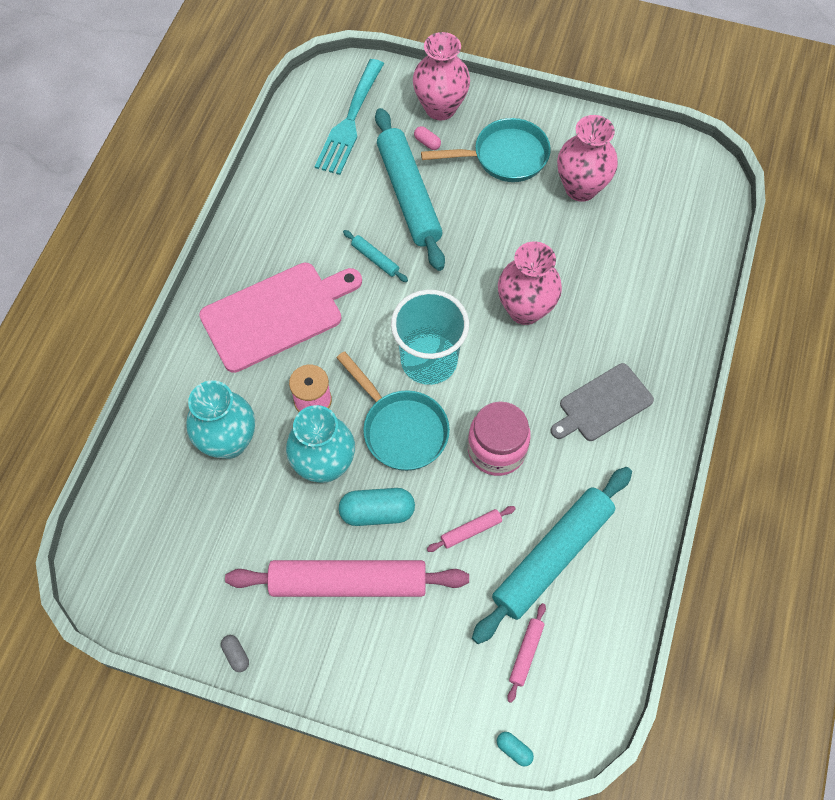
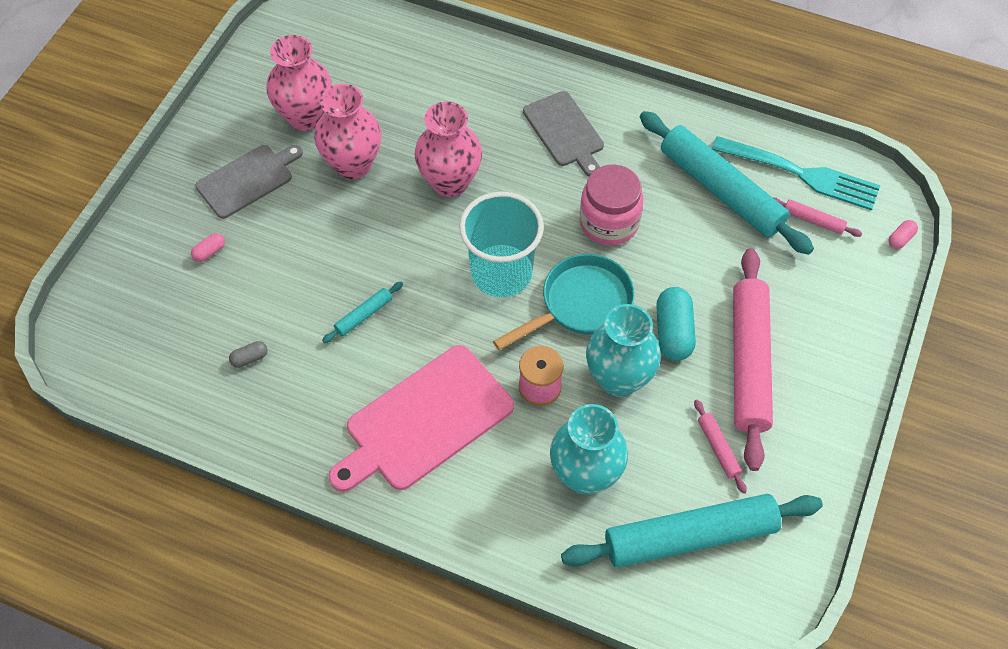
camera: 85 degrees left, 5 degrees down
(236, 655) = (827, 470): grey capsule -> grey capsule (249, 358)
(277, 315) = (424, 421): pink cutting board -> pink cutting board turned 105 degrees counterclockwise
(350, 121) = (157, 330): turquoise fork -> turquoise fork (802, 174)
(409, 195) = (281, 276): turquoise rolling pin -> turquoise rolling pin (690, 537)
(440, 108) = (161, 235): pink vase -> pink vase (353, 165)
(471, 530) = (694, 252): pink rolling pin -> pink rolling pin (718, 448)
(504, 156) = (248, 180): turquoise pan -> grey cutting board
(514, 749) = (900, 239): turquoise capsule -> pink capsule

